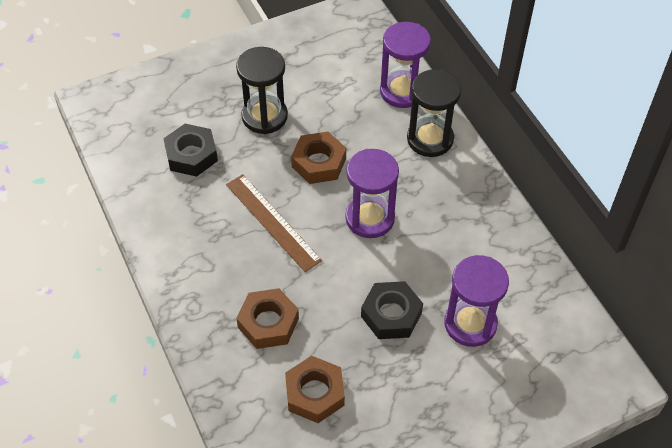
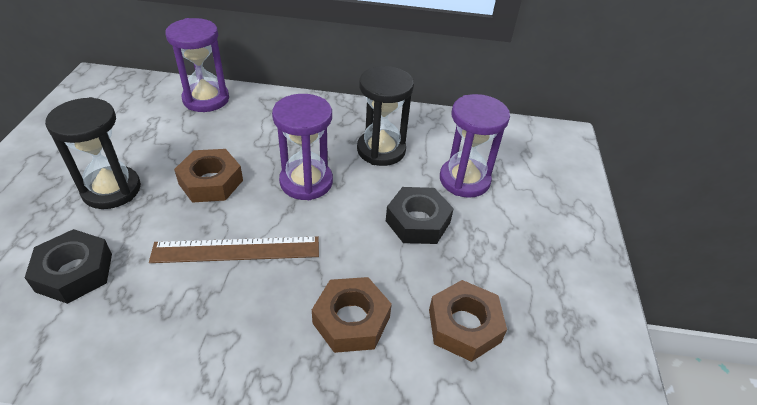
camera: 60 degrees left, 10 degrees down
(430, 139) = (269, 110): black hourglass -> black hourglass (381, 150)

